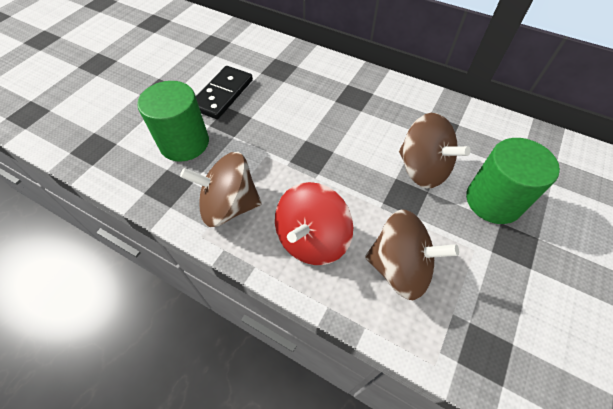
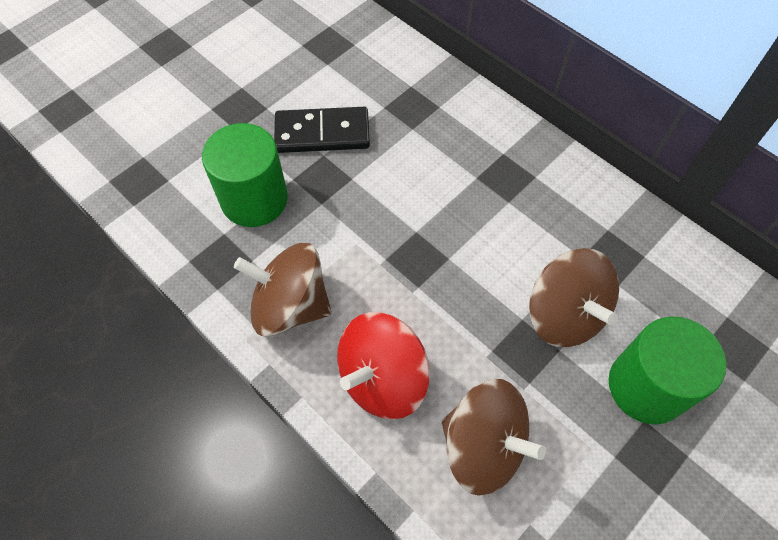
camera: 15 degrees right, 5 degrees up
(223, 94) = (322, 133): black domino -> black domino turned 45 degrees clockwise

